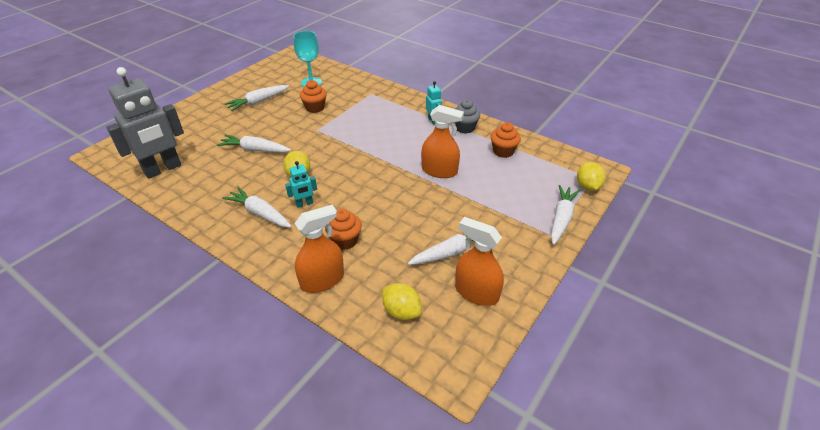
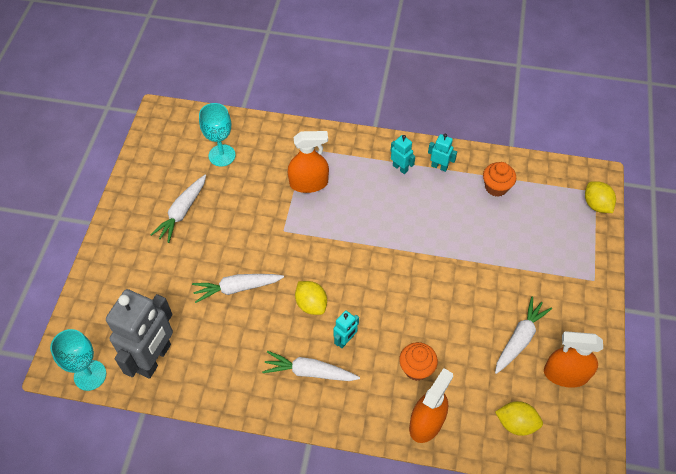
camera: 25 degrees left, 15 degrees up
(114, 164) = (90, 375): none -> turquoise goblet
(315, 108) = (256, 196): orange cupcake -> none
(439, 171) = (450, 240): orange spray bottle -> orange spray bottle (309, 183)
(464, 128) = (439, 166): grey cupcake -> turquoise robot
(561, 219) = (592, 256): white carrot -> none

